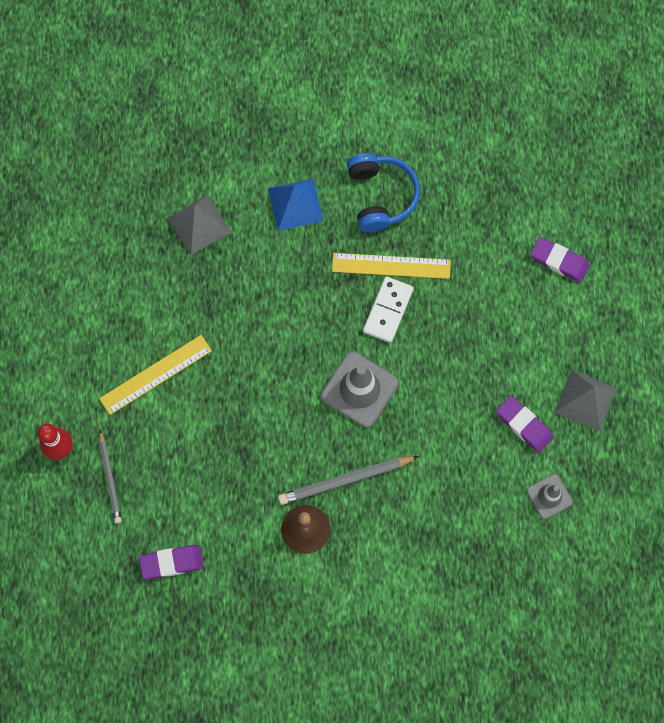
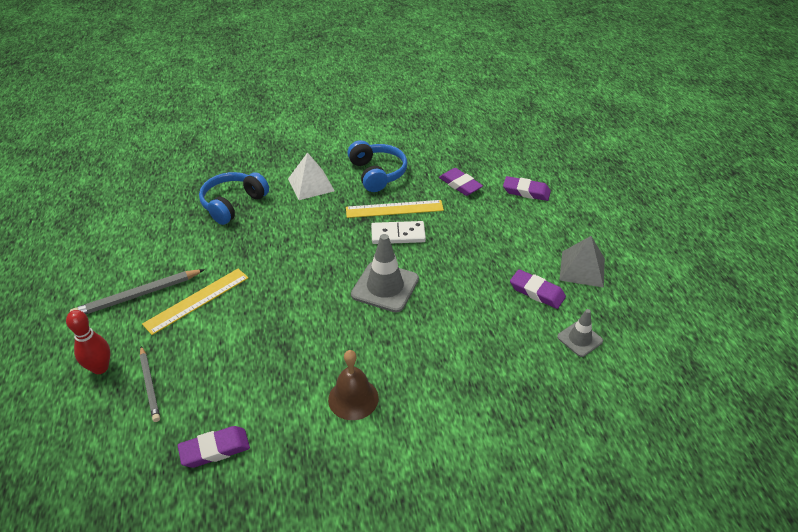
camera: 10 degrees left, 30 degrees down
(199, 224) = (233, 204): grey pyramid -> blue headphones
(295, 204) = (311, 184): blue pyramid -> white pyramid
(345, 480) = (385, 354): grey pencil -> grey pencil (138, 295)
(388, 310) = (398, 235): white domino -> white domino turned 75 degrees clockwise
(480, 235) = (460, 185): none -> purple eraser

